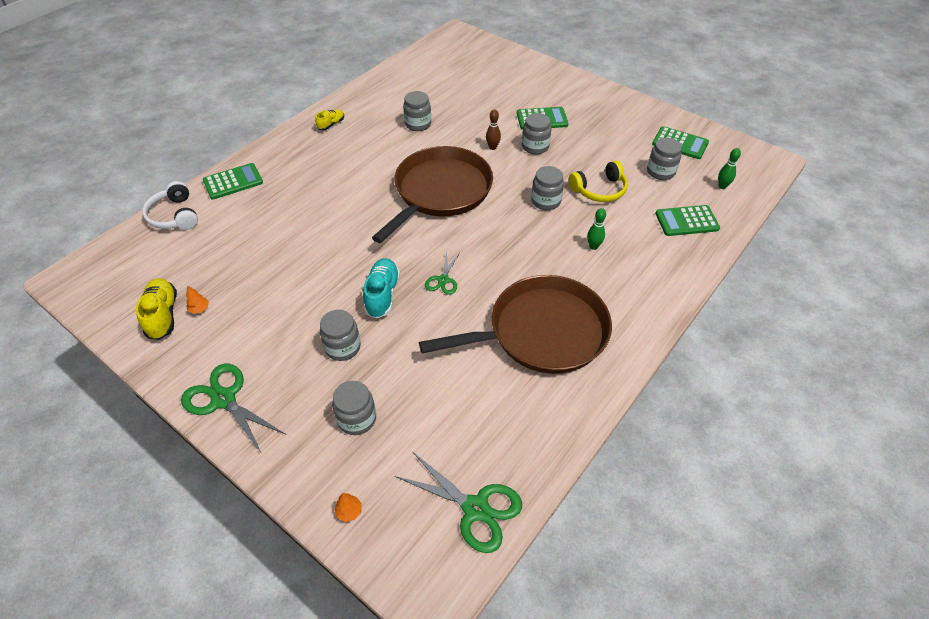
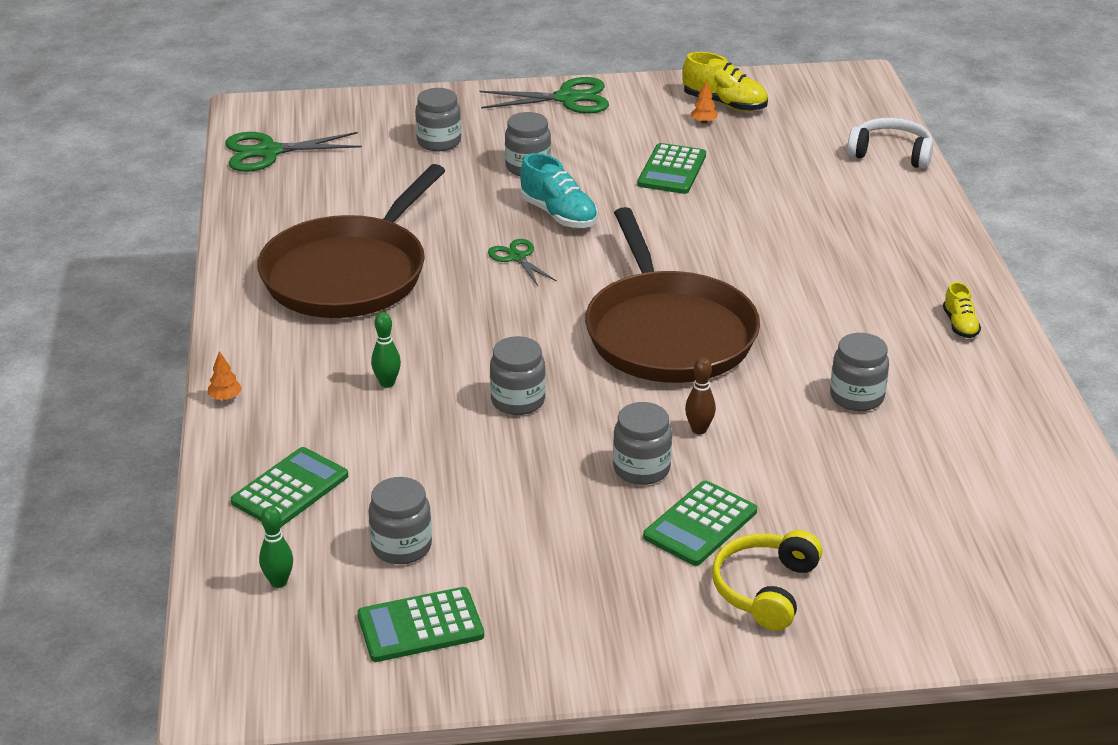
camera: 135 degrees right, 15 degrees down
(233, 182) = (912, 207): green calculator -> green calculator (672, 170)
(349, 511) = (367, 107): orange tree -> orange tree (225, 398)
(599, 190) = (463, 460): yellow headphones -> yellow headphones (765, 589)

